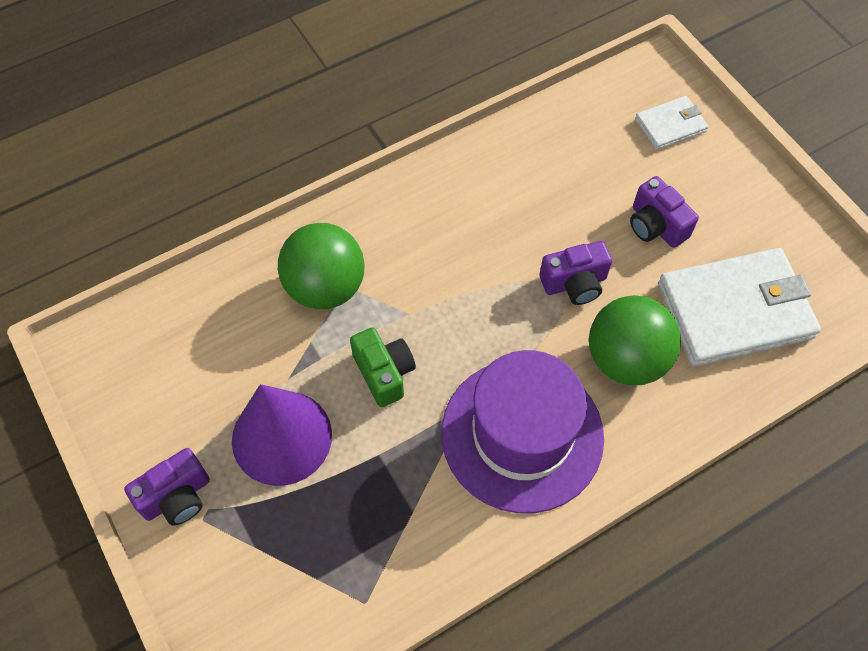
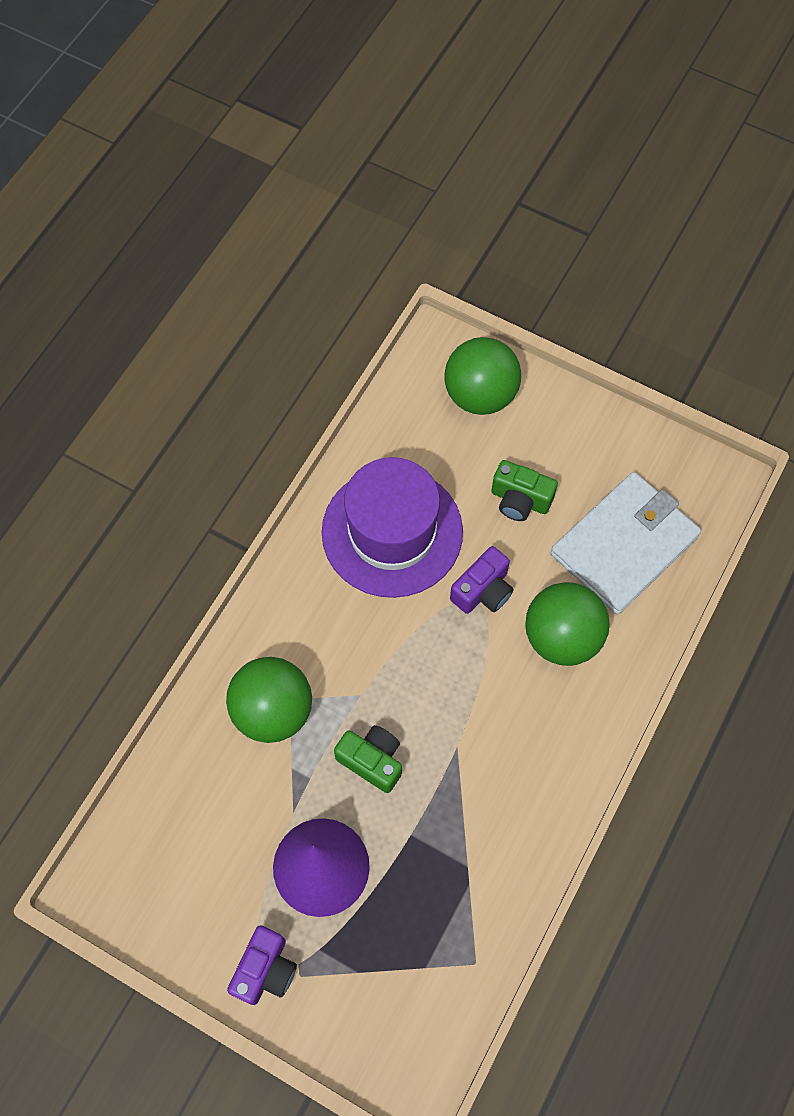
camera: 30 degrees left, 5 degrees up
(522, 434) = (516, 750): purple hat -> purple hat (392, 532)
(656, 226) = (520, 500): purple camera -> green camera
(670, 125) = (480, 395): white wallet -> green ball

